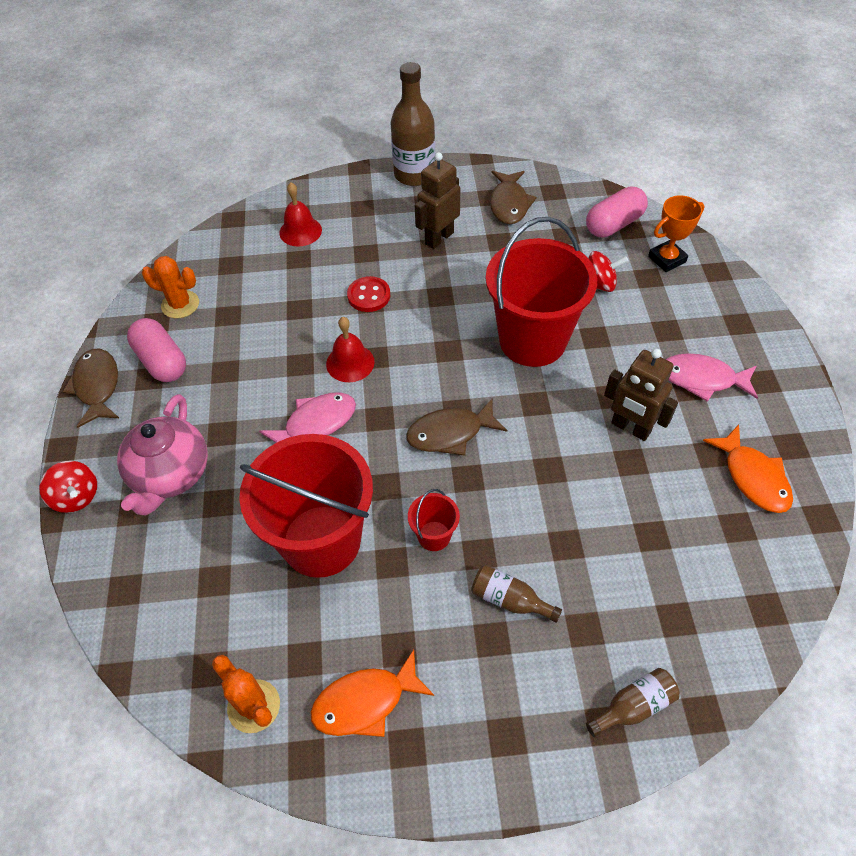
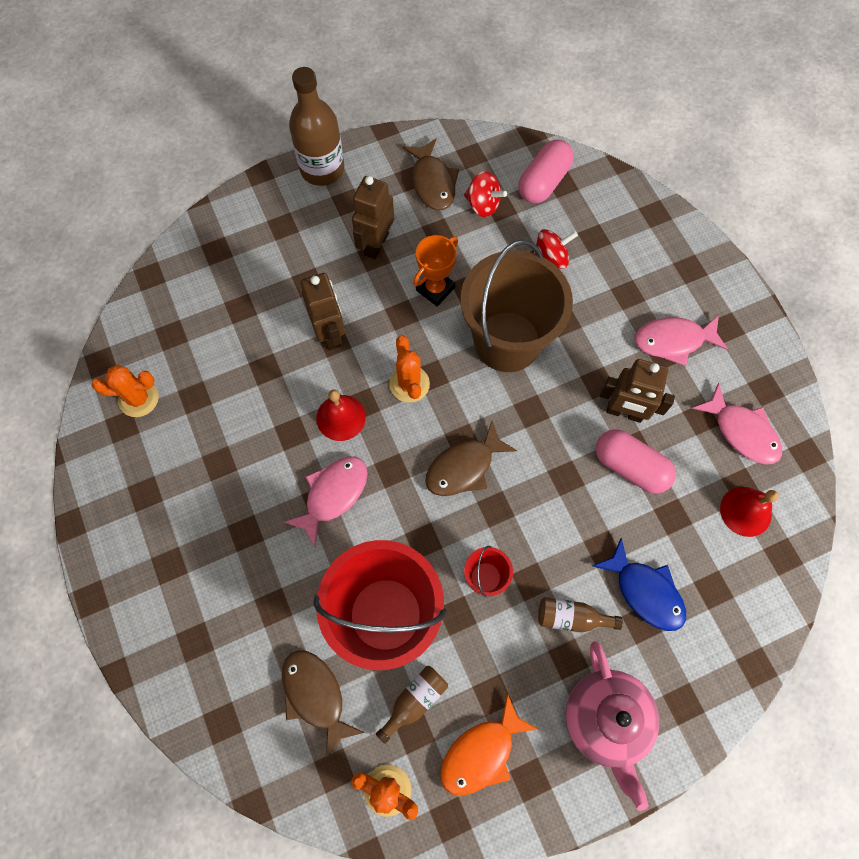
camera: 20 degrees left, 15 degrees up
(77, 497) = (131, 645): red spinning top -> red spinning top (483, 205)
(97, 386) = (94, 519): brown fish -> brown fish (315, 695)
(162, 361) = (149, 471): pink capsule -> pink capsule (630, 466)
(171, 475) = (214, 593): pink teapot -> pink teapot (605, 720)
(300, 231) = (228, 273): red bell -> red bell (745, 511)
(369, 296) = (330, 334): red button -> brown robot
(425, 352) = (409, 384): none -> orange cactus
(532, 340) = (507, 341): red bucket -> brown bucket
(598, 598) = (645, 591): none -> blue fish
(633, 706) = (701, 680): brown bottle -> brown bottle (414, 701)
(667, 259) = (605, 211): orange trophy -> orange trophy (435, 289)
(753, 477) = (742, 431): orange fish -> pink fish

